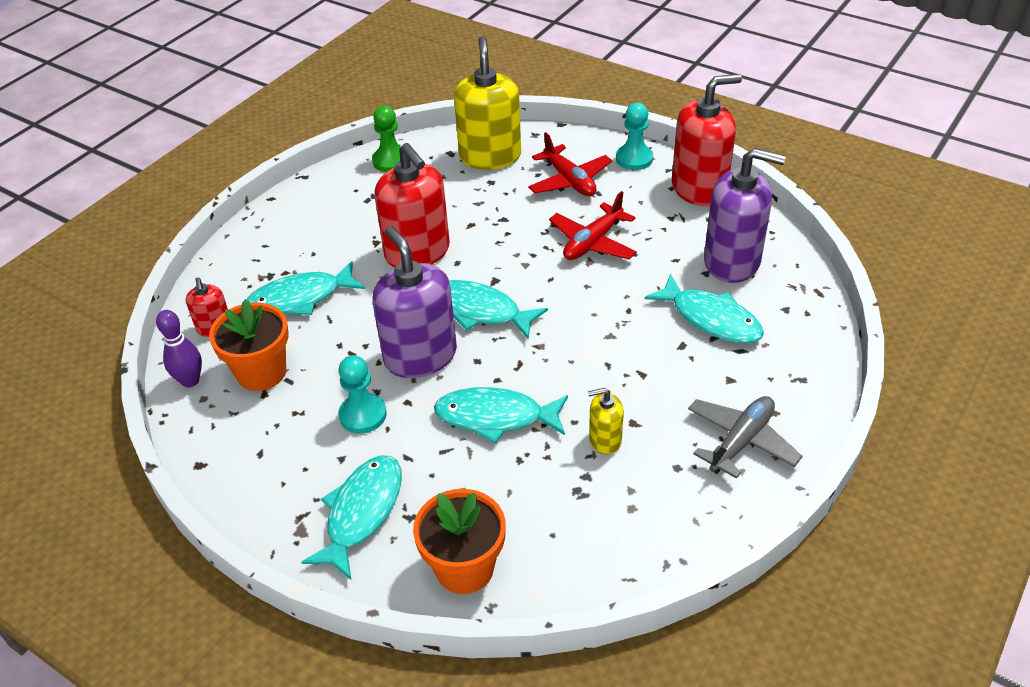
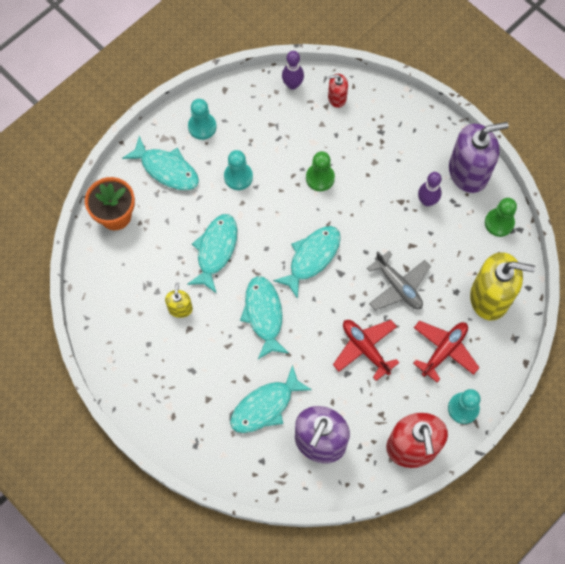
camera: 100 degrees right, 25 degrees up
(261, 372) = (289, 123): orange flower pot -> none
(274, 480) = (202, 126): none -> turquoise pawn
(300, 298) = (352, 149): turquoise fish -> turquoise fish (264, 315)
(351, 323) = (320, 178): none -> green pawn
(371, 220) = (427, 201): none -> purple bowling pin
(417, 252) = (382, 227): red soap dispenser -> none
(420, 356) = (279, 215): purple soap dispenser -> purple soap dispenser (468, 172)
(569, 181) = (444, 350): red plane -> red plane turned 150 degrees clockwise
(741, 441) = (156, 387): grey plane -> grey plane (398, 286)

